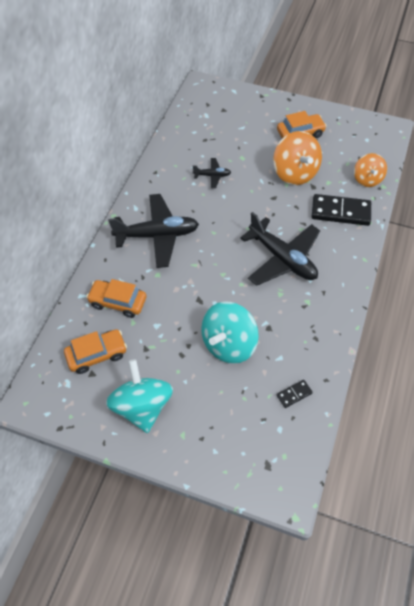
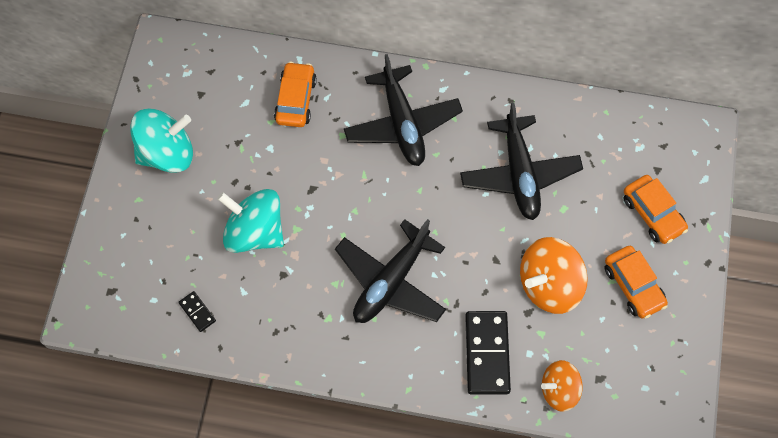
camera: 80 degrees right, 10 degrees up
(97, 354) = (224, 93): orange car -> orange car (652, 213)
(212, 175) = (519, 173): black plane -> black plane, size x2.11

